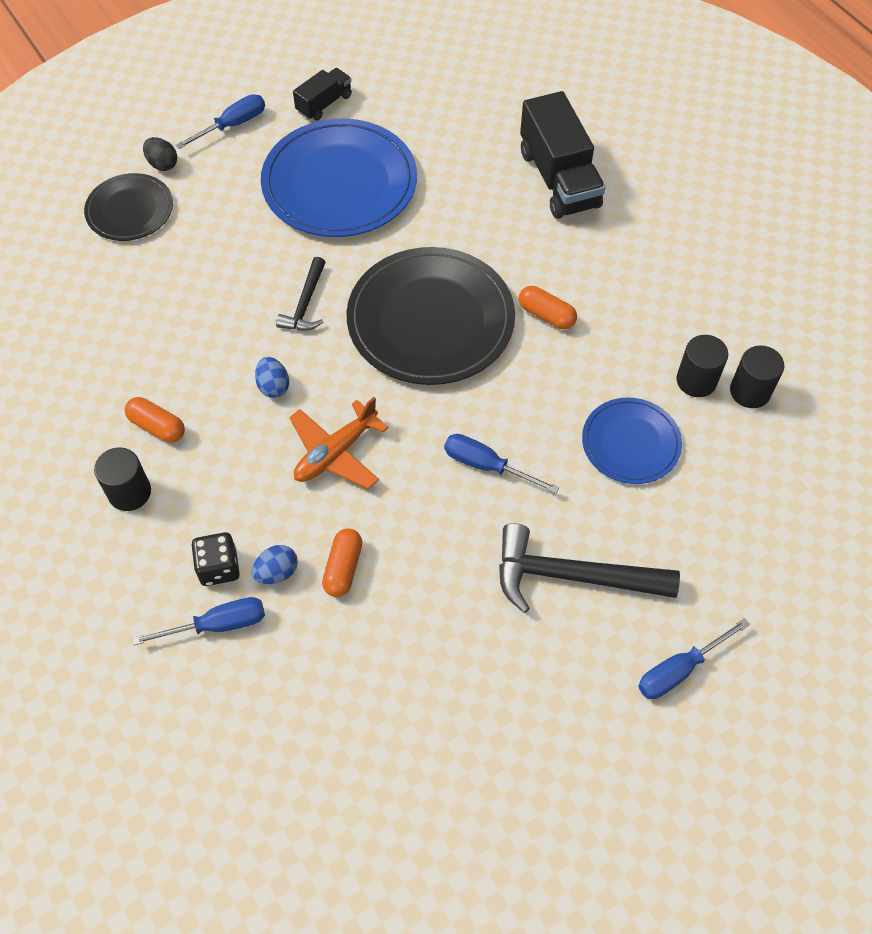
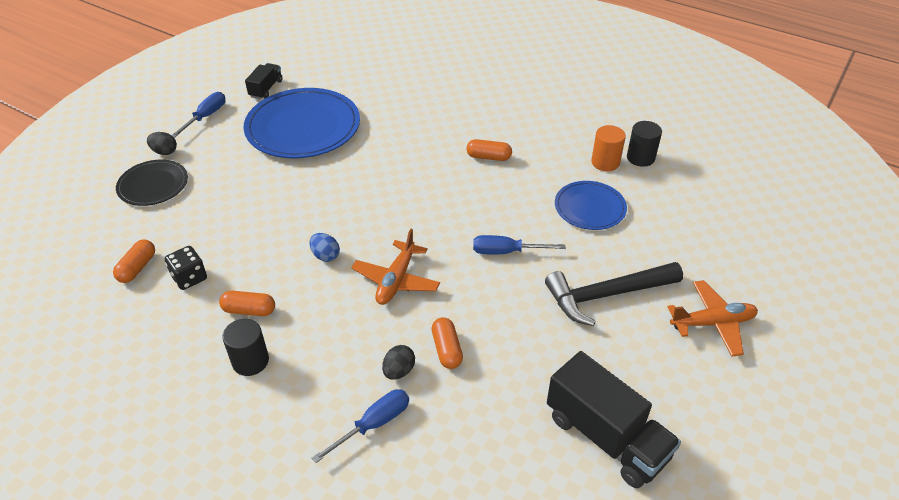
camera: 25 degrees left, 15 degrees down
(67, 322) = (137, 268): none -> orange capsule
(219, 567) = (352, 385): black dice -> black dice (189, 278)
(277, 572) = (399, 371): blue egg -> black egg
(305, 304) = (320, 200): black hammer -> none
(430, 320) = (414, 183): black plate -> none
(559, 179) = (448, 86): black truck -> black truck (606, 437)
(679, 670) = (712, 323): blue screwdriver -> orange plane
(696, 381) = (605, 162): black cylinder -> orange cylinder

